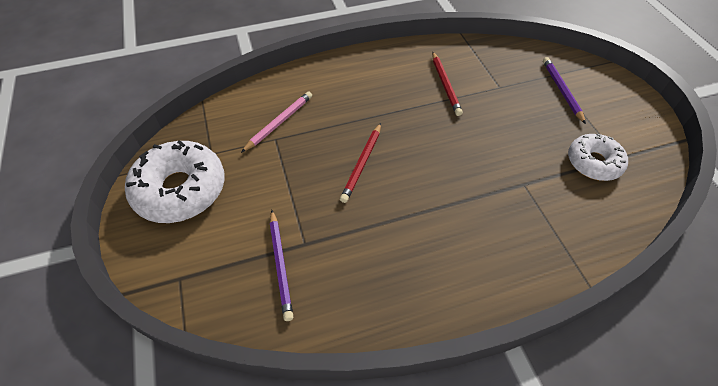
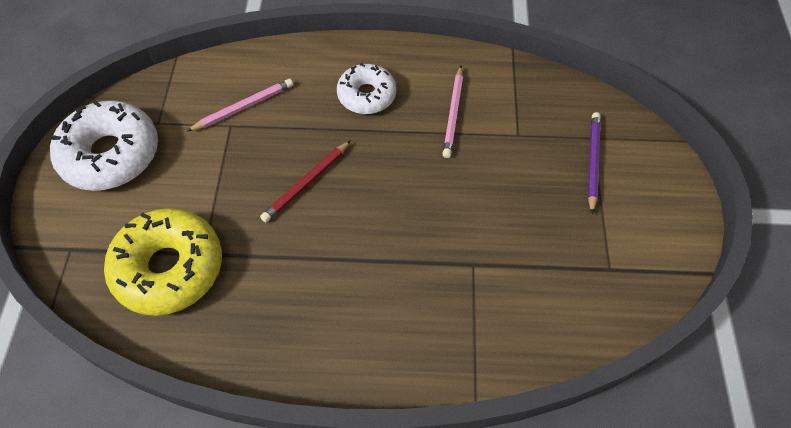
camera: 20 degrees right, 5 degrees up
(281, 265) = (169, 268): purple pencil -> yellow donut
(445, 85) = (453, 114): red pencil -> pink pencil
(593, 162) = (573, 265): white donut -> white donut (366, 95)

